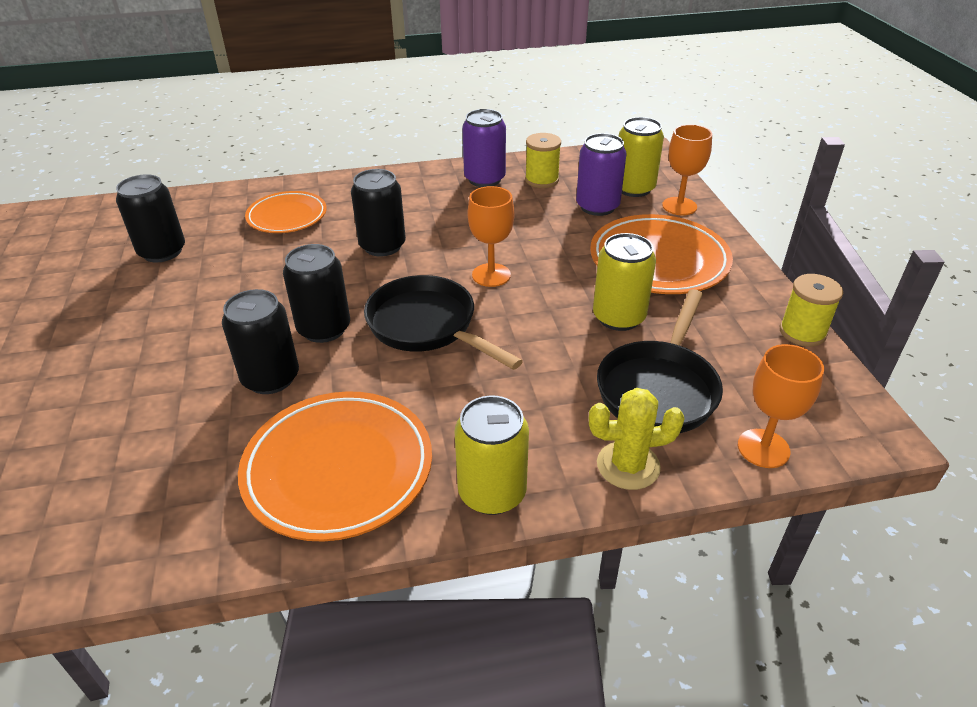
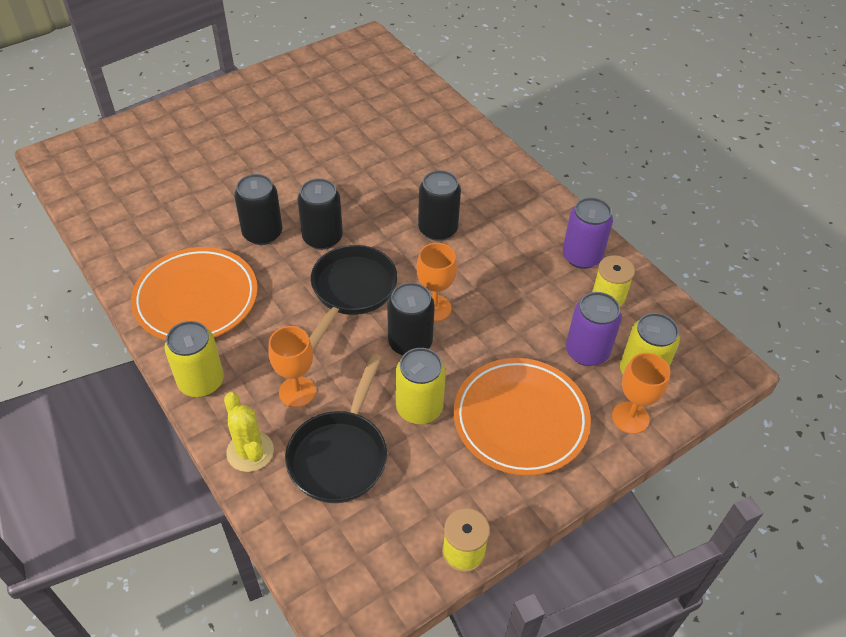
camera: 65 degrees right, 10 degrees up
(162, 252) = (366, 121): black can -> black can (410, 342)
(287, 216) = (445, 161): orange plate -> none
(659, 388) = (340, 454): black pan -> black pan turned 75 degrees counterclockwise
(763, 448) = (298, 537): orange goblet -> orange goblet (297, 392)

